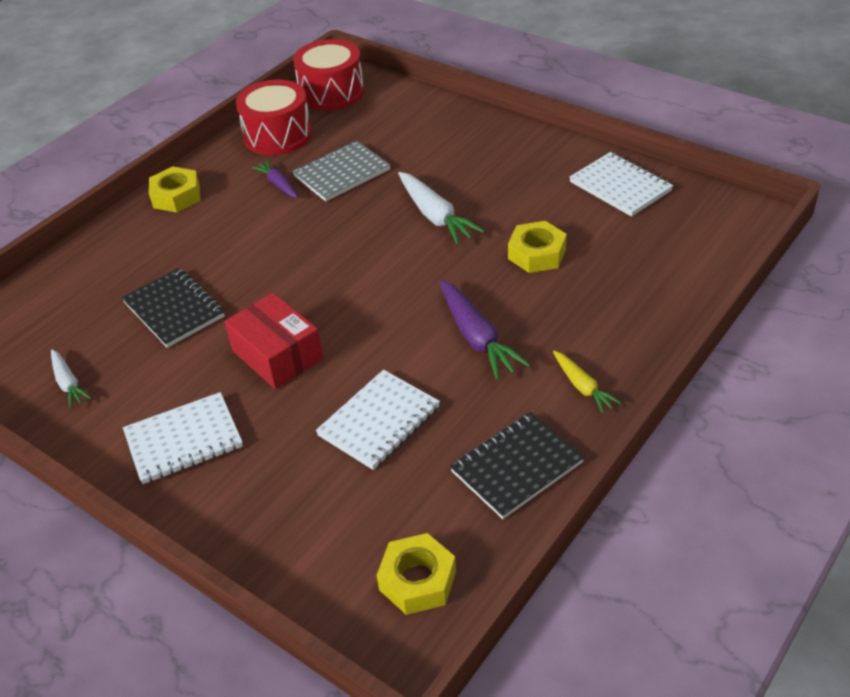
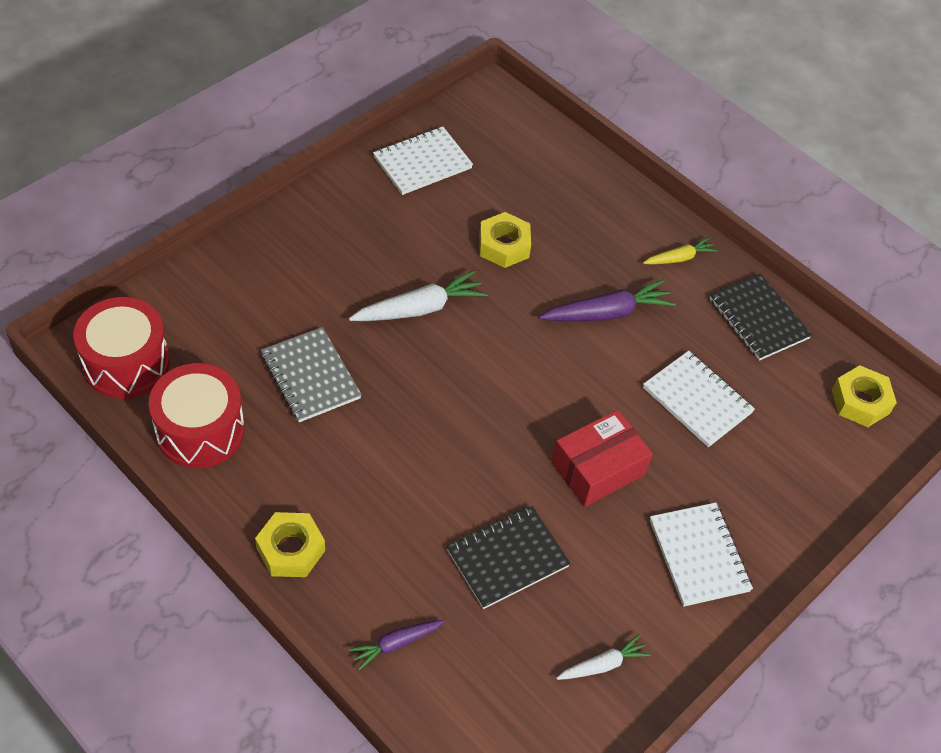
camera: 90 degrees left, 10 degrees up
(278, 184) = (308, 440): purple carrot -> purple carrot (395, 644)

